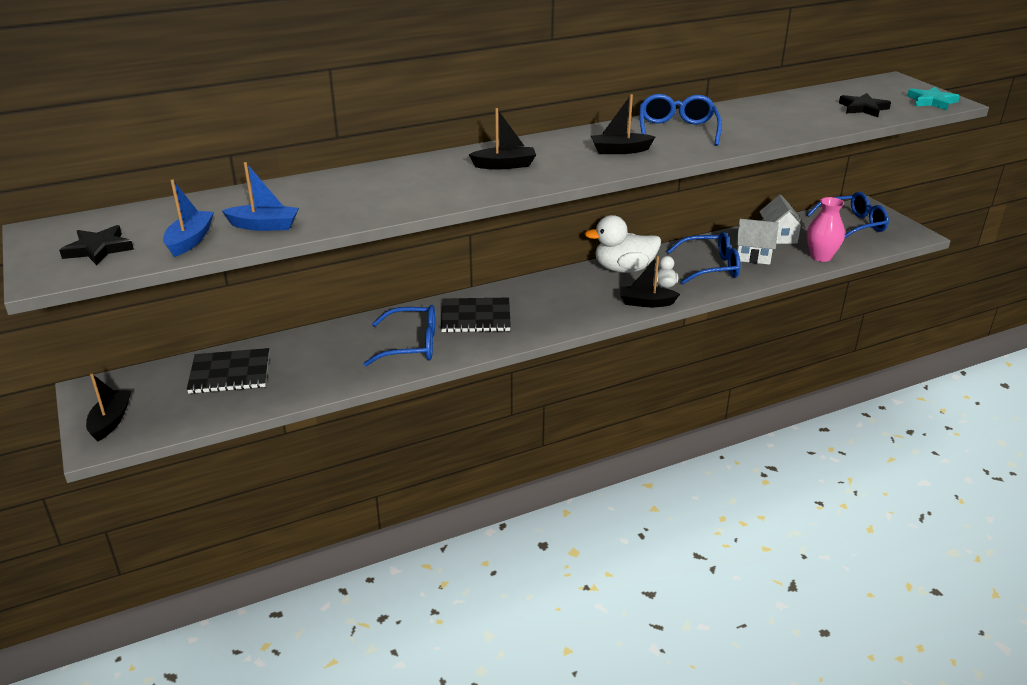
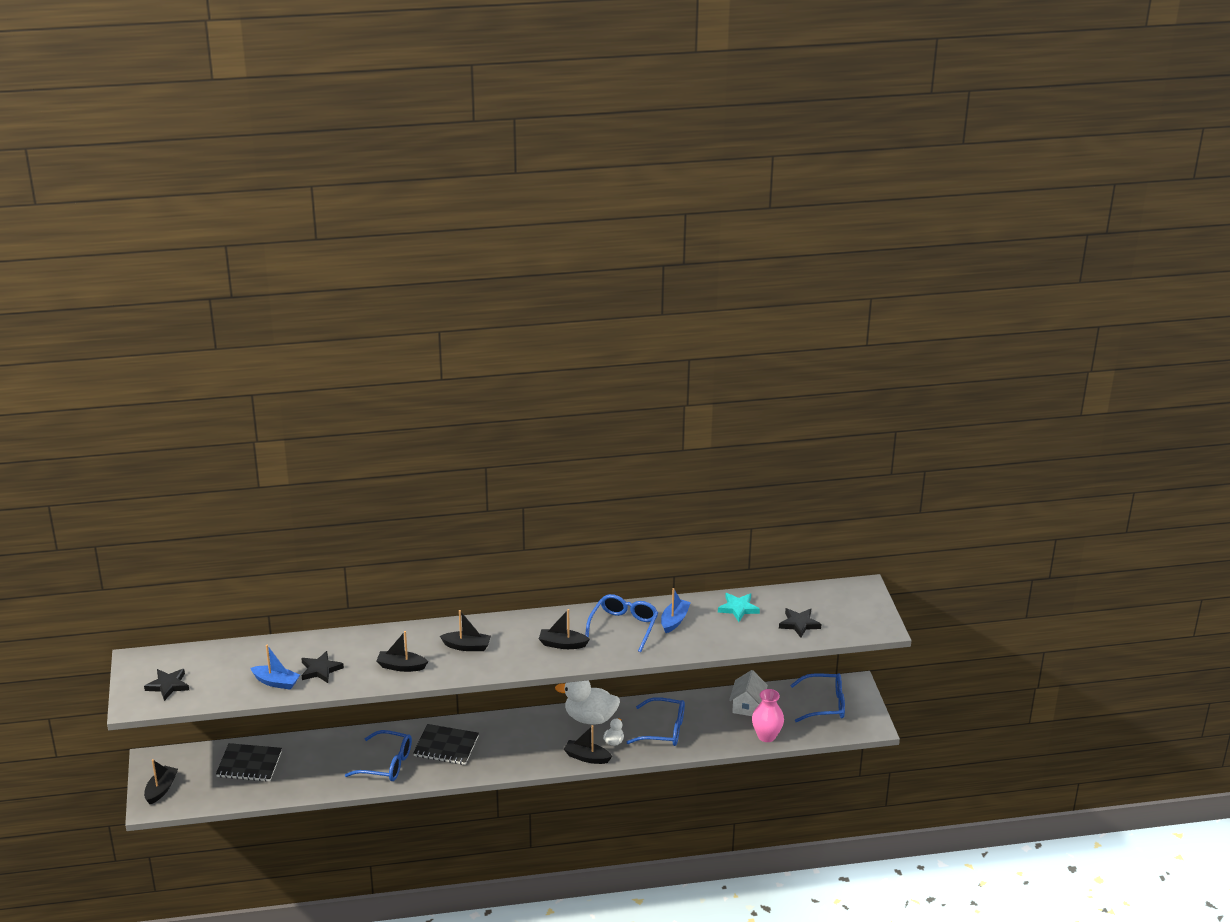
camera: 15 degrees right, 0 degrees up
(190, 240) = (225, 688): blue boat -> blue boat (674, 620)
(322, 207) = (320, 670): none -> black star
(432, 191) = (401, 666): none -> black boat
(753, 256) = (709, 724): white house -> none
(932, 101) = (867, 625): turquoise star -> turquoise star (738, 608)

